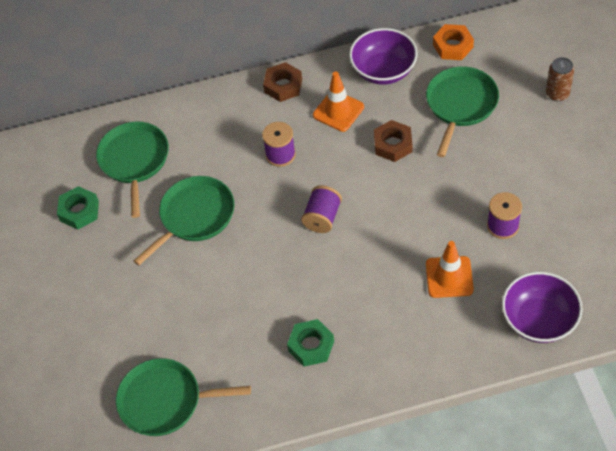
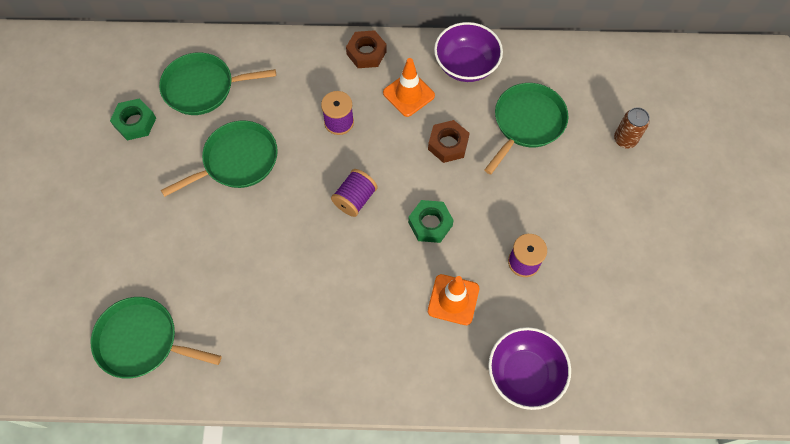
camera: 10 degrees right, 10 degrees up
(134, 161) = (203, 87): green pan -> green pan turned 105 degrees counterclockwise
(311, 346) = (297, 329): green nut -> green nut (430, 224)
(453, 46) = (541, 60): orange nut -> none

